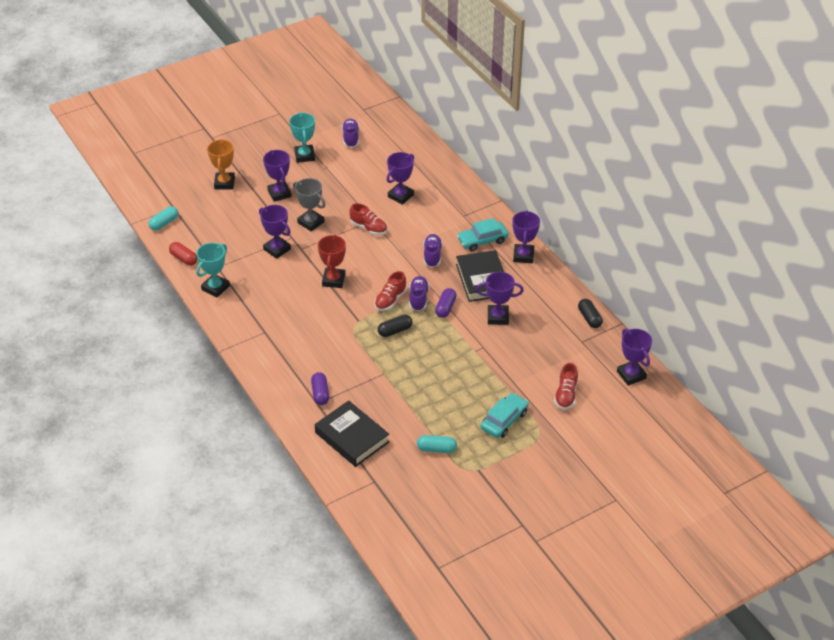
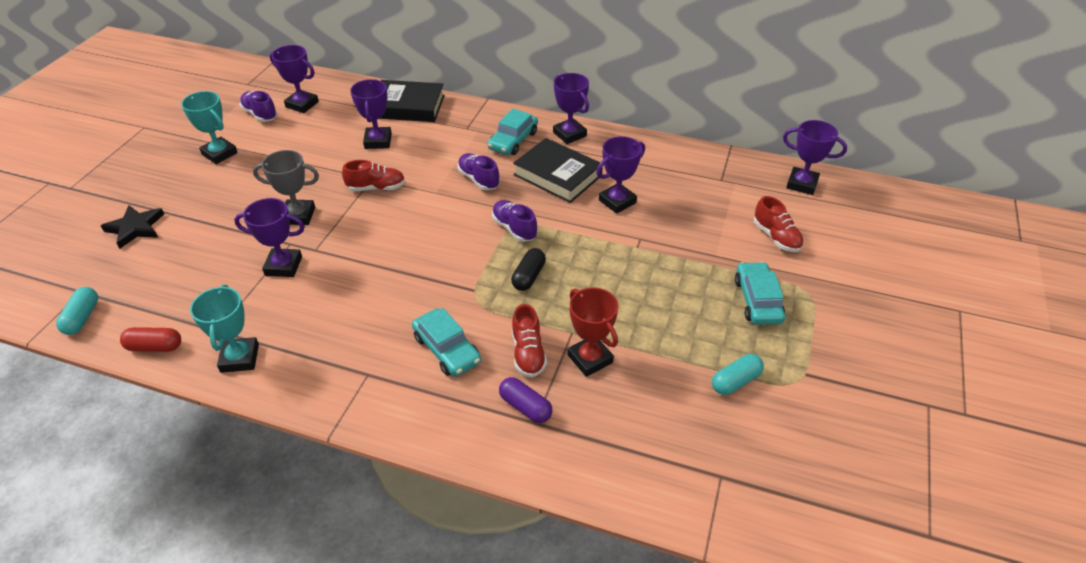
camera: 40 degrees left, 0 degrees up
(224, 183) = (135, 228): orange trophy -> black star
(279, 193) = (225, 205): purple trophy -> purple trophy (302, 104)
(313, 343) = (447, 349): none -> turquoise car
(333, 280) = (394, 262): red trophy -> red trophy (590, 359)
(352, 437) = (627, 437): black book -> black book (408, 106)
(390, 300) = (485, 247): red shoe -> red shoe (528, 353)
(445, 308) = (554, 222): purple capsule -> none
(589, 318) = (699, 156): black capsule -> none

